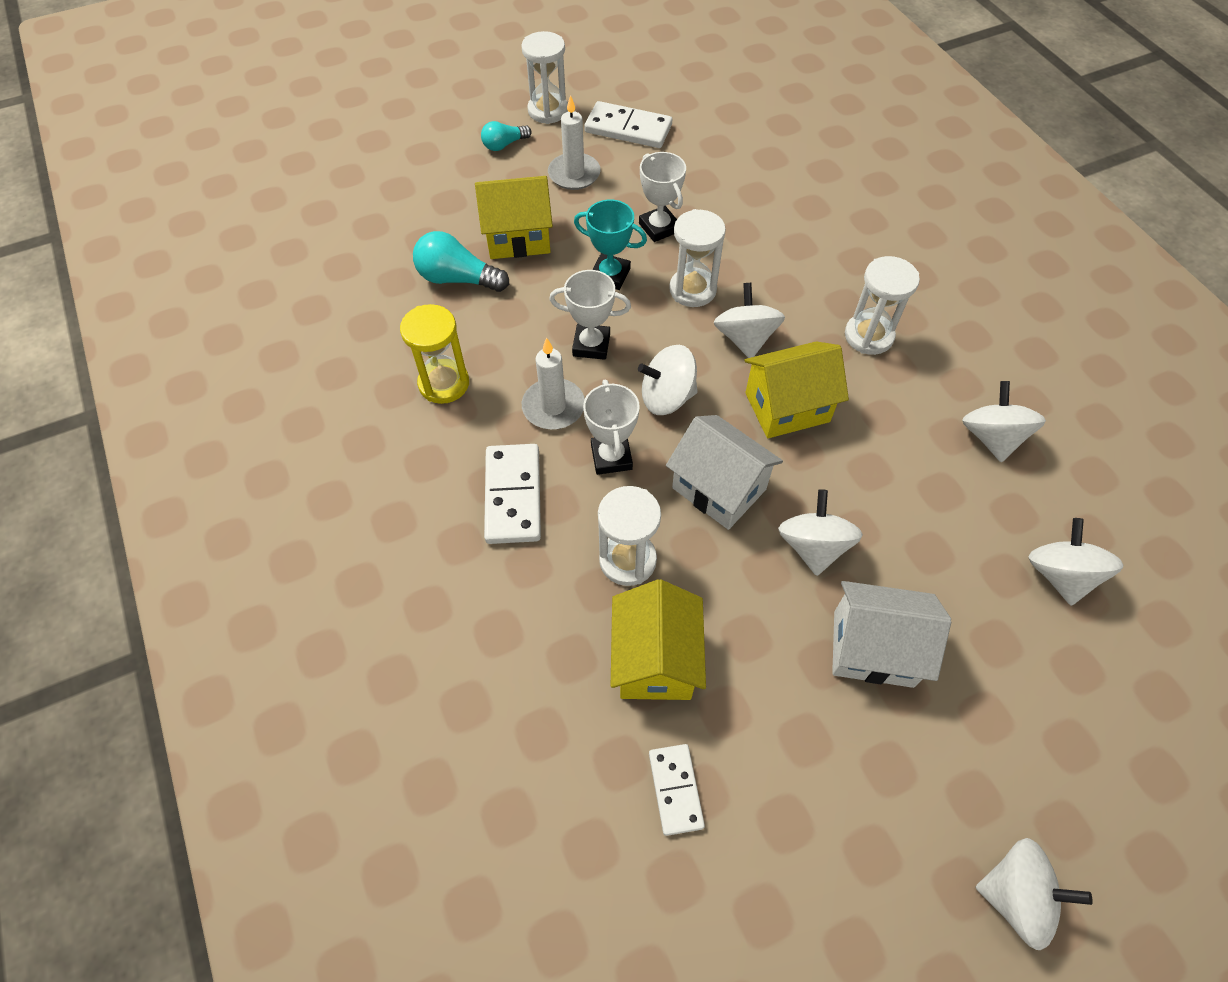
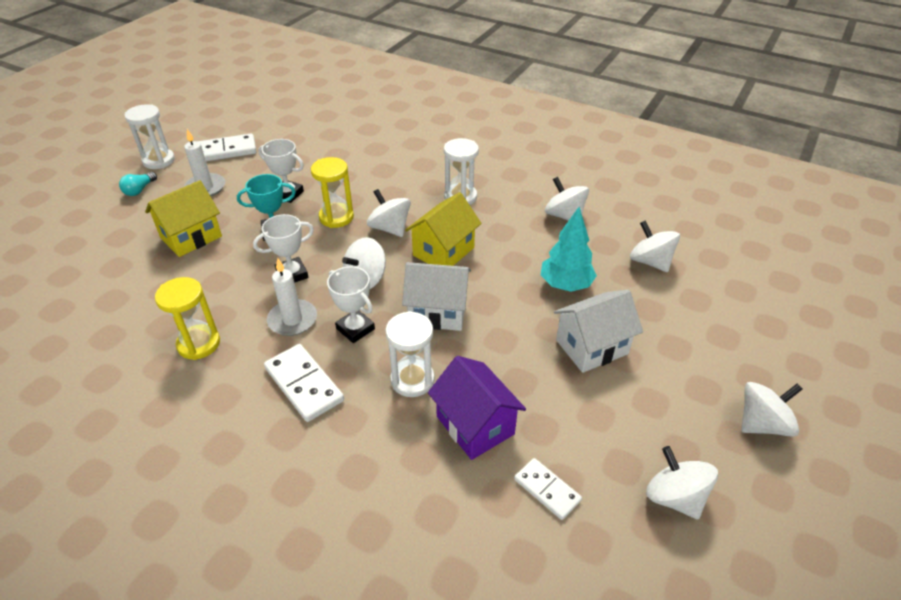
camera: 35 degrees left, 15 degrees down
(458, 279) = (162, 278): turquoise light bulb -> none
(655, 660) = (475, 425): yellow house -> purple house
(692, 290) = (336, 217): white hourglass -> yellow hourglass
(813, 546) = (517, 314): white spinning top -> white spinning top (674, 497)
(909, 542) = (565, 285): none -> turquoise tree

